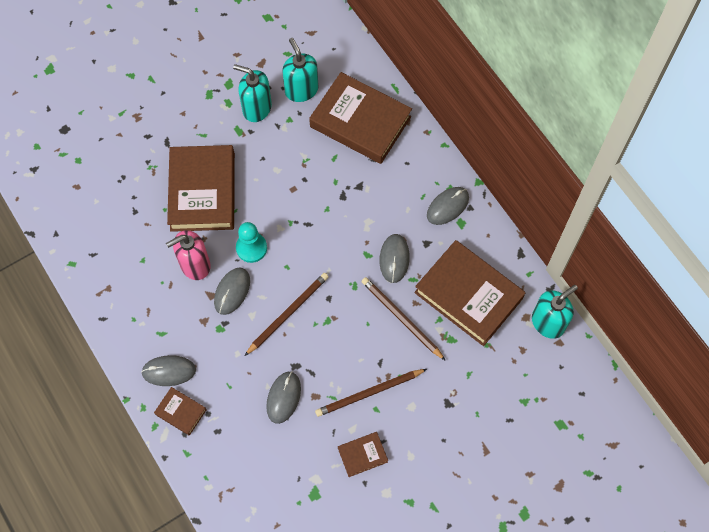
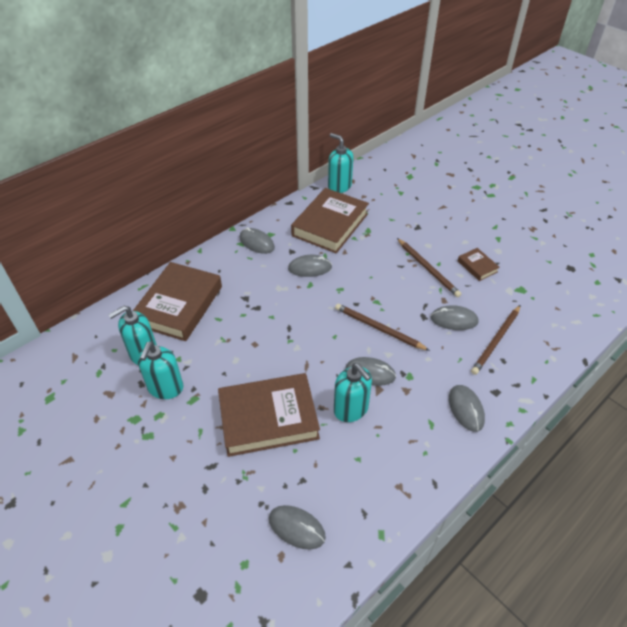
camera: 100 degrees left, 20 degrees down
(95, 201) = (297, 528): none -> grey mouse
(181, 412) = (499, 391): brown book -> none
(195, 265) = (351, 409): pink soap dispenser -> turquoise soap dispenser
(251, 248) = (322, 365): turquoise pawn -> none
(401, 318) = (360, 258): brown pencil -> brown pencil (496, 341)

